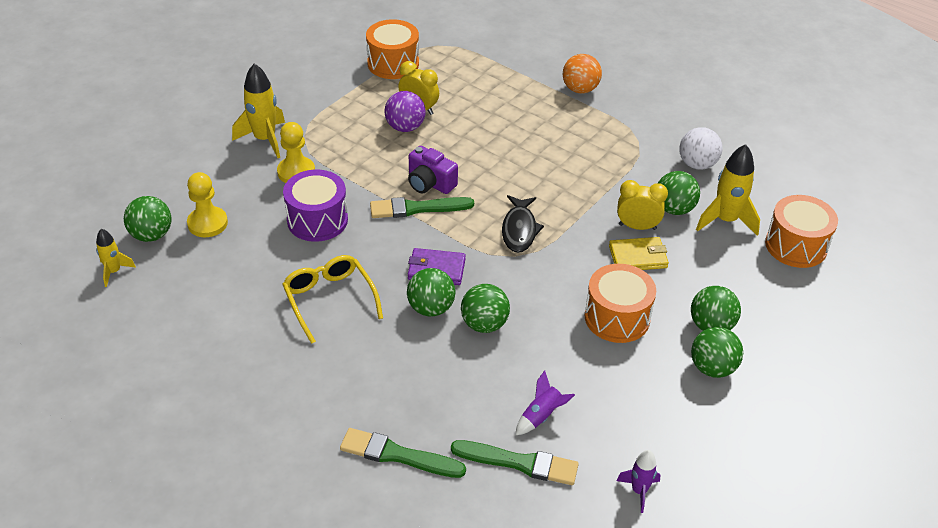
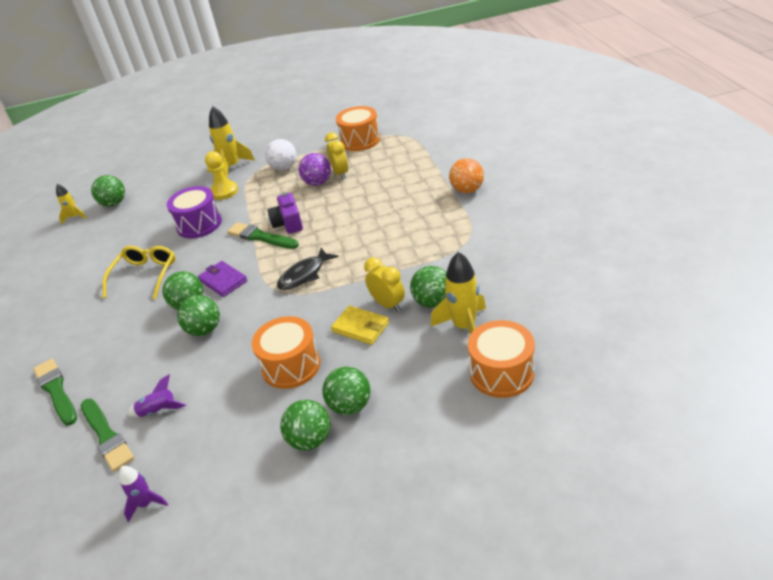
camera: 45 degrees right, 5 degrees down
(207, 223) = (146, 206): yellow pawn -> none
(697, 164) = (493, 274): white ball -> white ball (284, 168)

